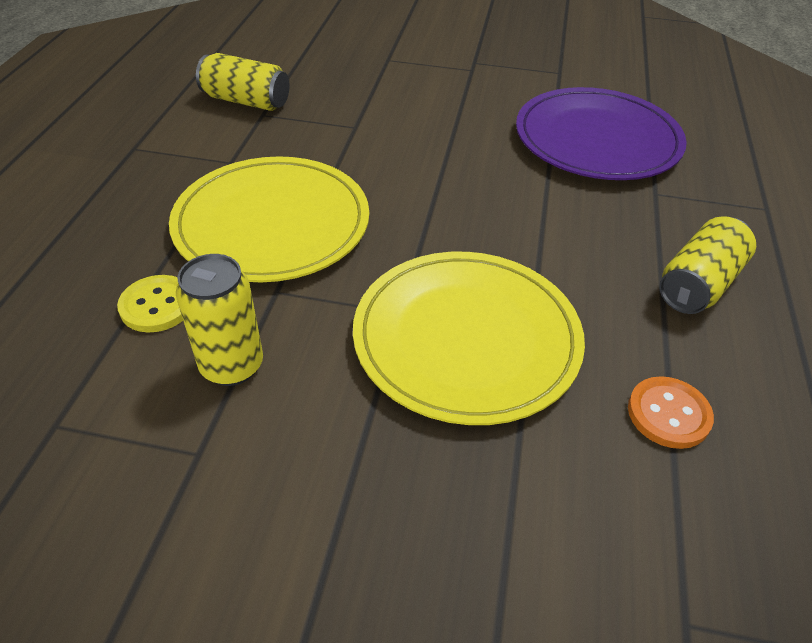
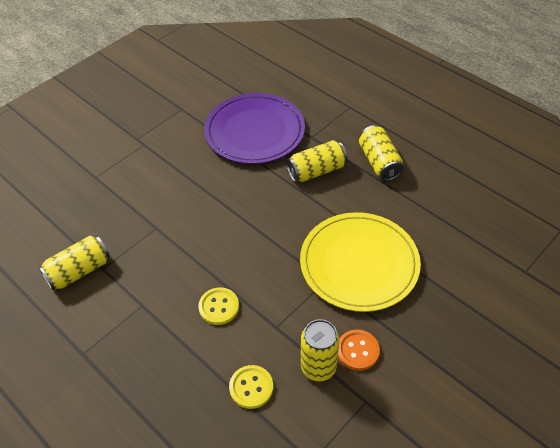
camera: 55 degrees left, 5 degrees up
(272, 223) = (219, 307): yellow plate -> yellow button
(597, 222) = (316, 171): none -> yellow can
(668, 414) = (440, 219): orange button -> orange button (357, 351)

